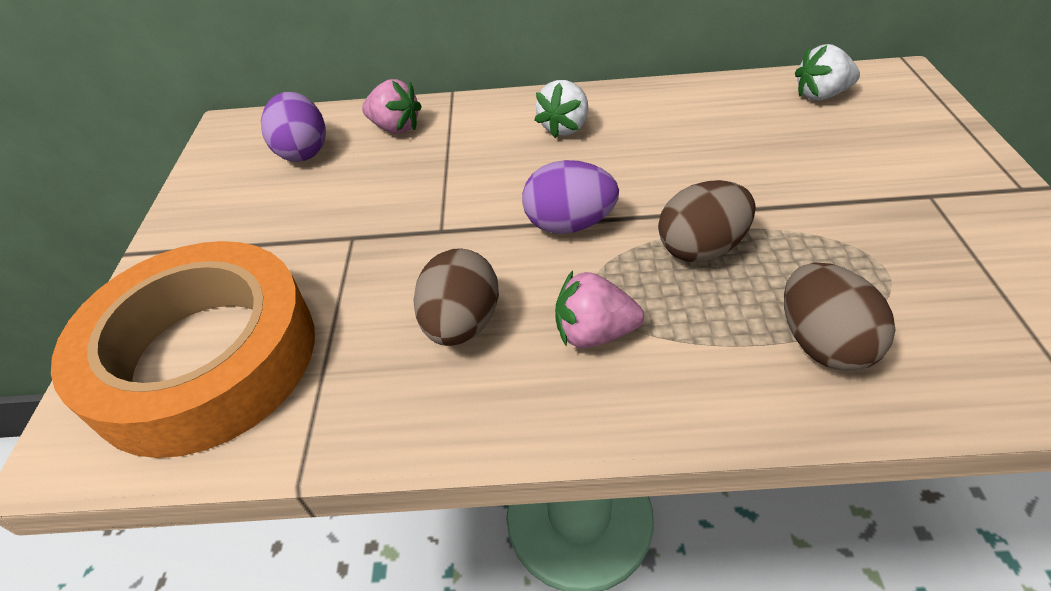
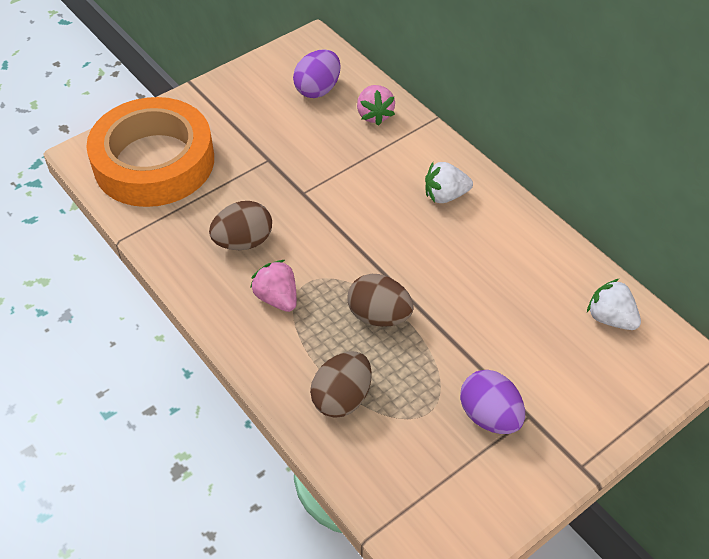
camera: 50 degrees right, 5 degrees up
(569, 224) = (352, 246): purple egg -> purple egg (489, 416)

